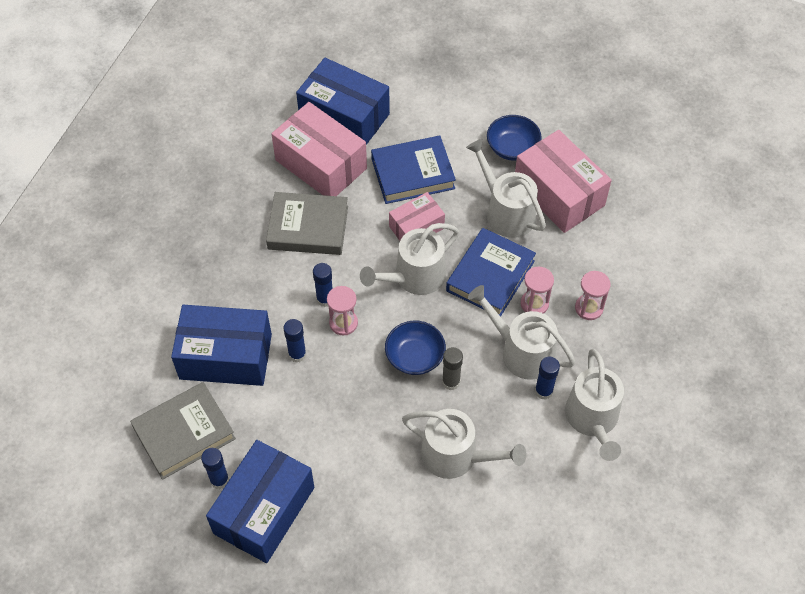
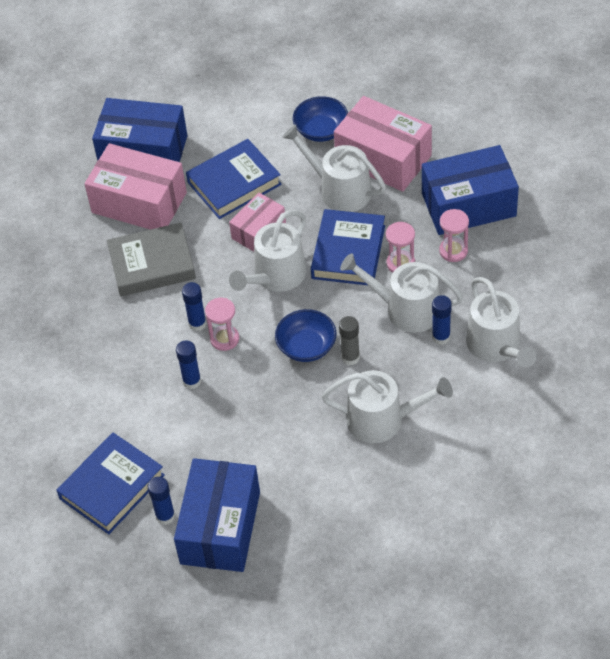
camera: 15 degrees left, 5 degrees down
(184, 433) = (112, 487): grey book -> blue book
(226, 356) = (122, 406): blue box -> blue box (468, 205)

